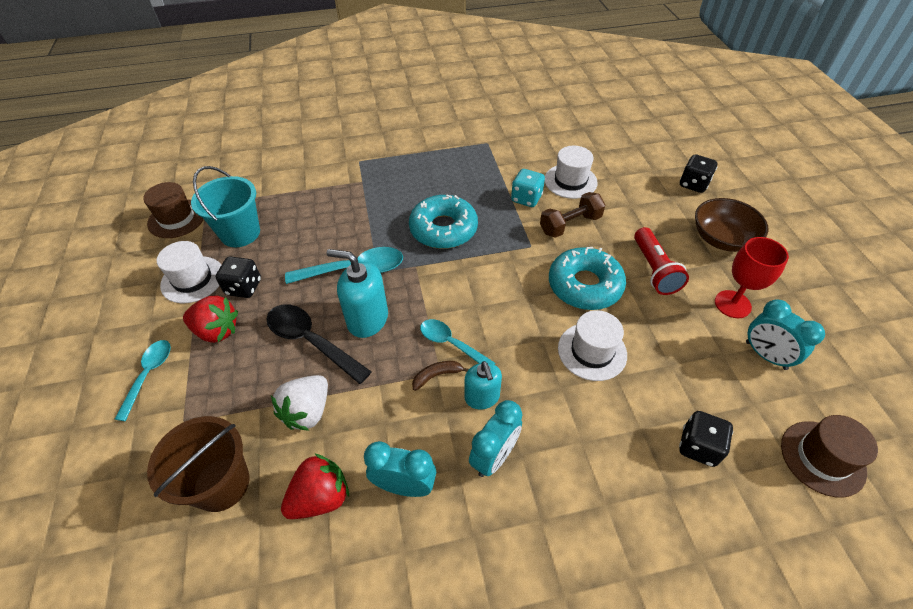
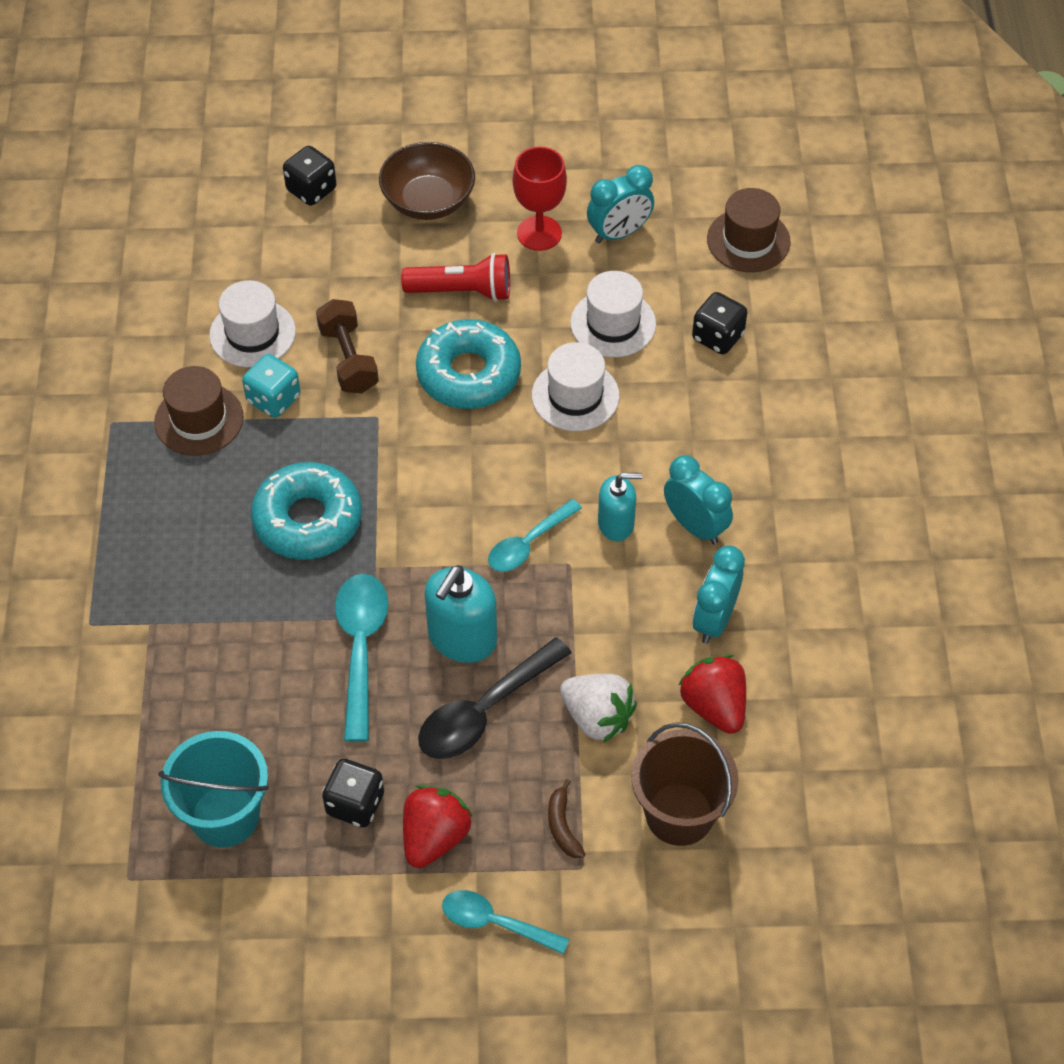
camera: 80 degrees left, 5 degrees up
(176, 218) = (152, 925): brown hat -> brown hat (199, 419)
(192, 279) = (316, 882): white hat -> white hat (613, 323)
(437, 375) = (574, 567): brown banana -> brown banana (562, 826)

